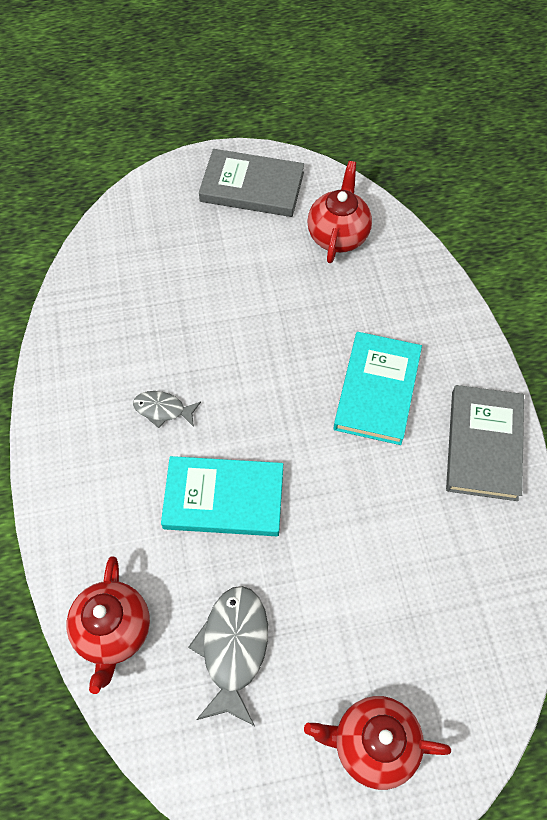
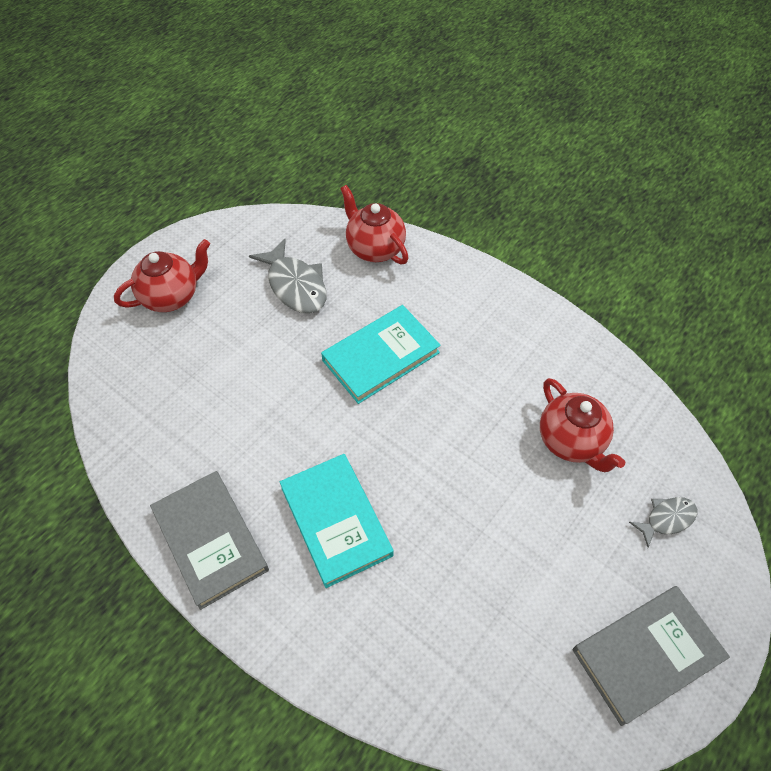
camera: 140 degrees right, 5 degrees down
(163, 409) = (484, 381): grey fish -> grey fish (666, 519)
(338, 235) = (508, 666): red teapot -> red teapot (571, 441)

